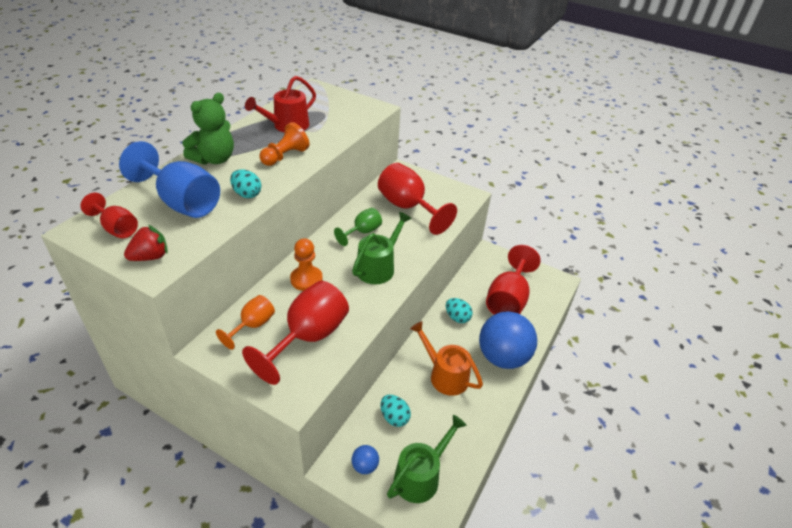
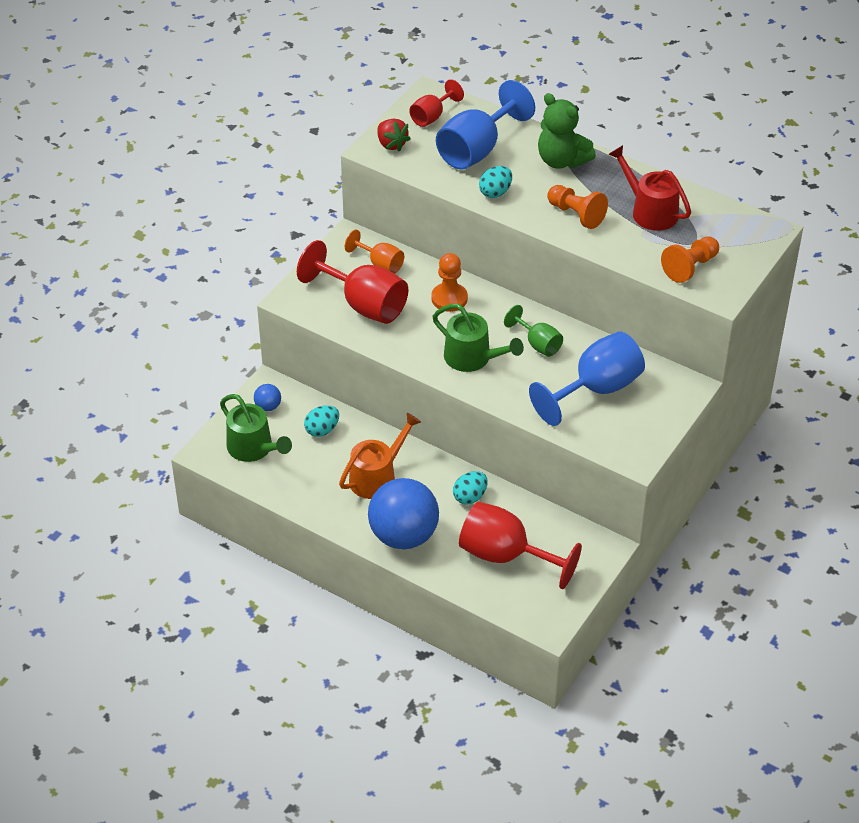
camera: 95 degrees right, 5 degrees up
(349, 116) = (690, 267): none -> orange pawn
(408, 207) = (596, 389): red goblet -> blue goblet

